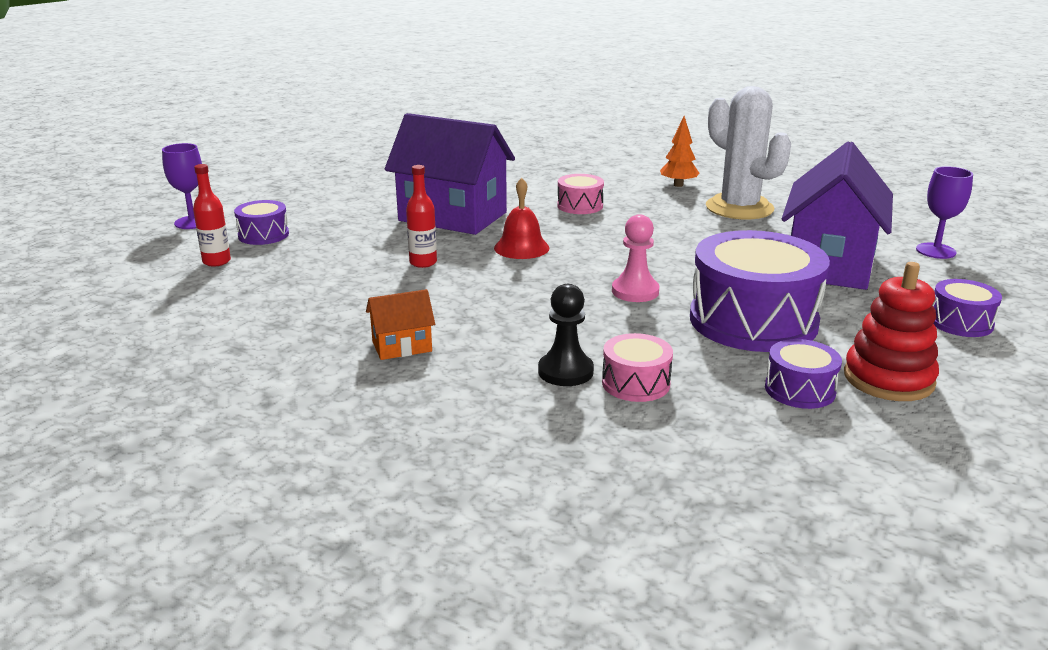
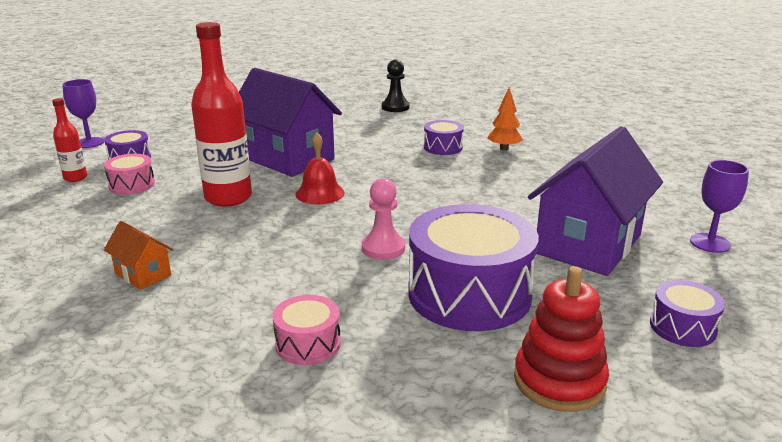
camera: 15 degrees right, 0 degrees up
(402, 346) = (143, 274): orange house -> orange house turned 45 degrees clockwise
(423, 263) = (228, 198): red bottle -> red bottle, size x1.98
(565, 371) = (256, 321): black pawn -> black pawn (395, 107)
(580, 206) = (401, 159): pink drum -> pink drum (132, 185)
(739, 208) = (543, 176): white cactus -> none
(800, 390) = (458, 378): purple drum -> purple drum (443, 147)

